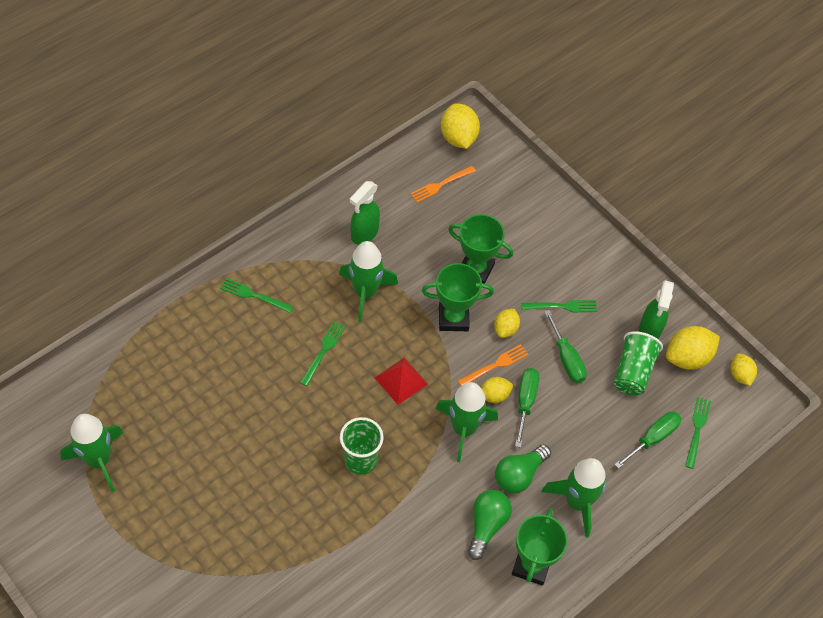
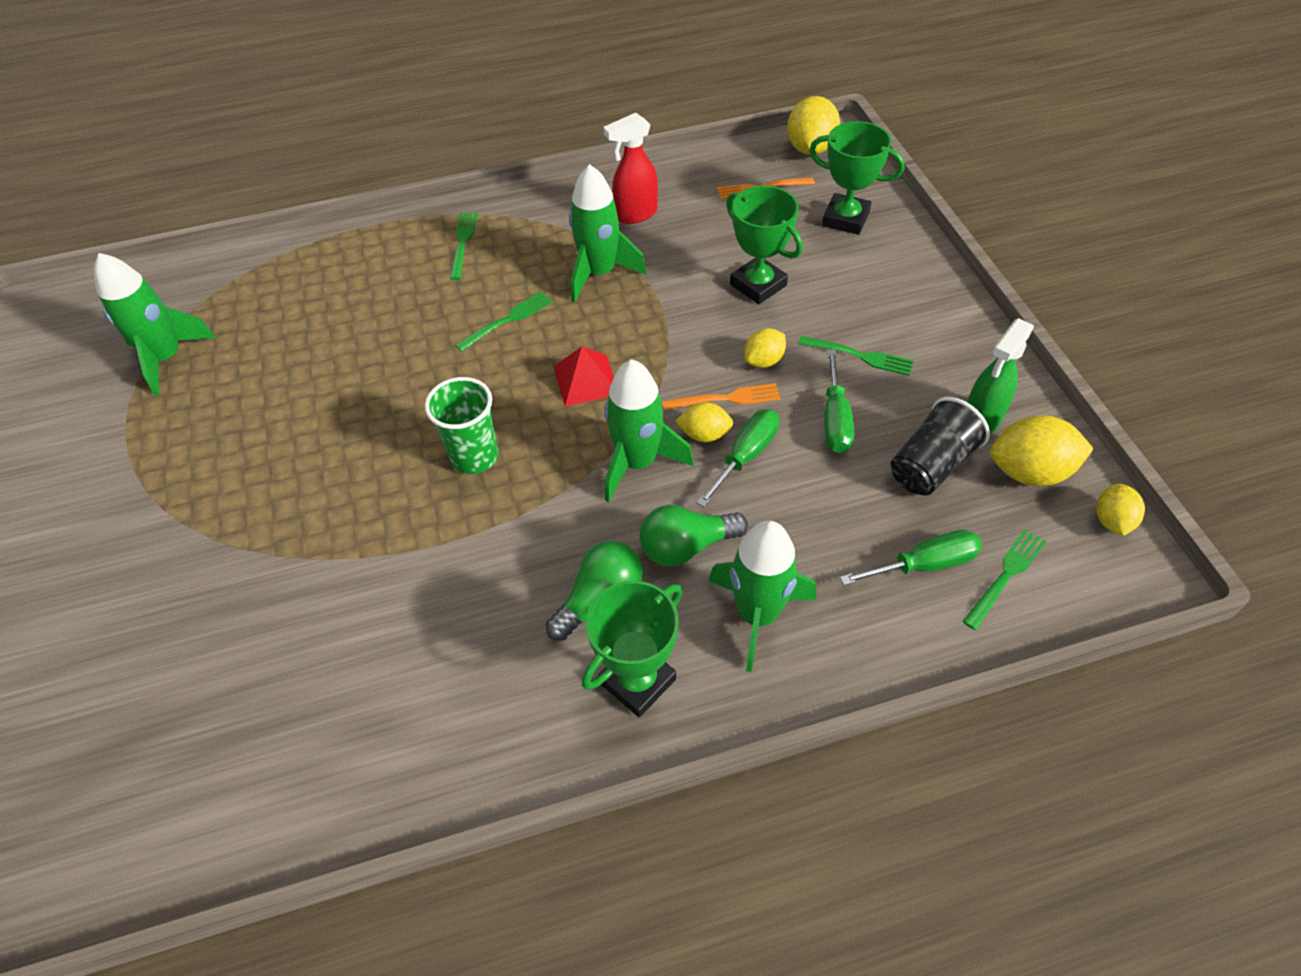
camera: 30 degrees right, 5 degrees down
(254, 295) = (463, 242): green fork -> green fork turned 45 degrees clockwise
(364, 234) = (635, 214): green spray bottle -> red spray bottle
(453, 318) = (698, 330): green trophy -> green trophy (845, 219)
(632, 372) = (931, 465): green cup -> black cup

